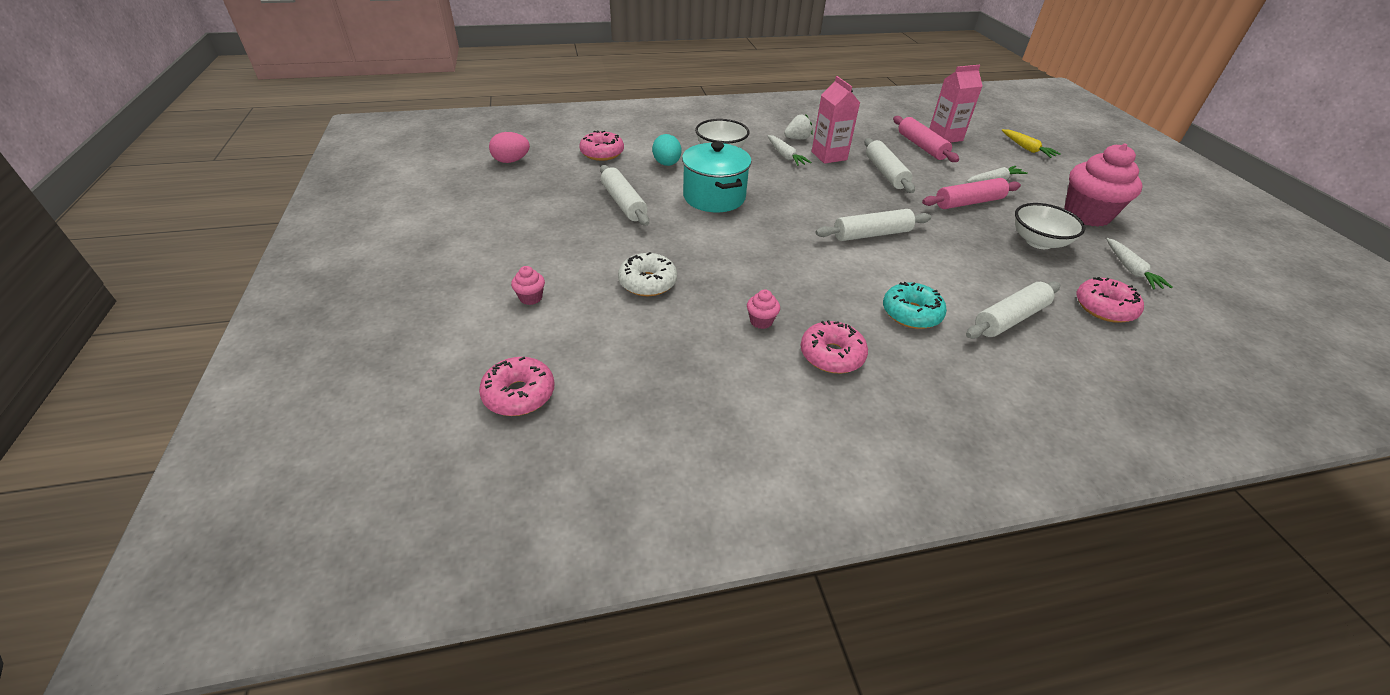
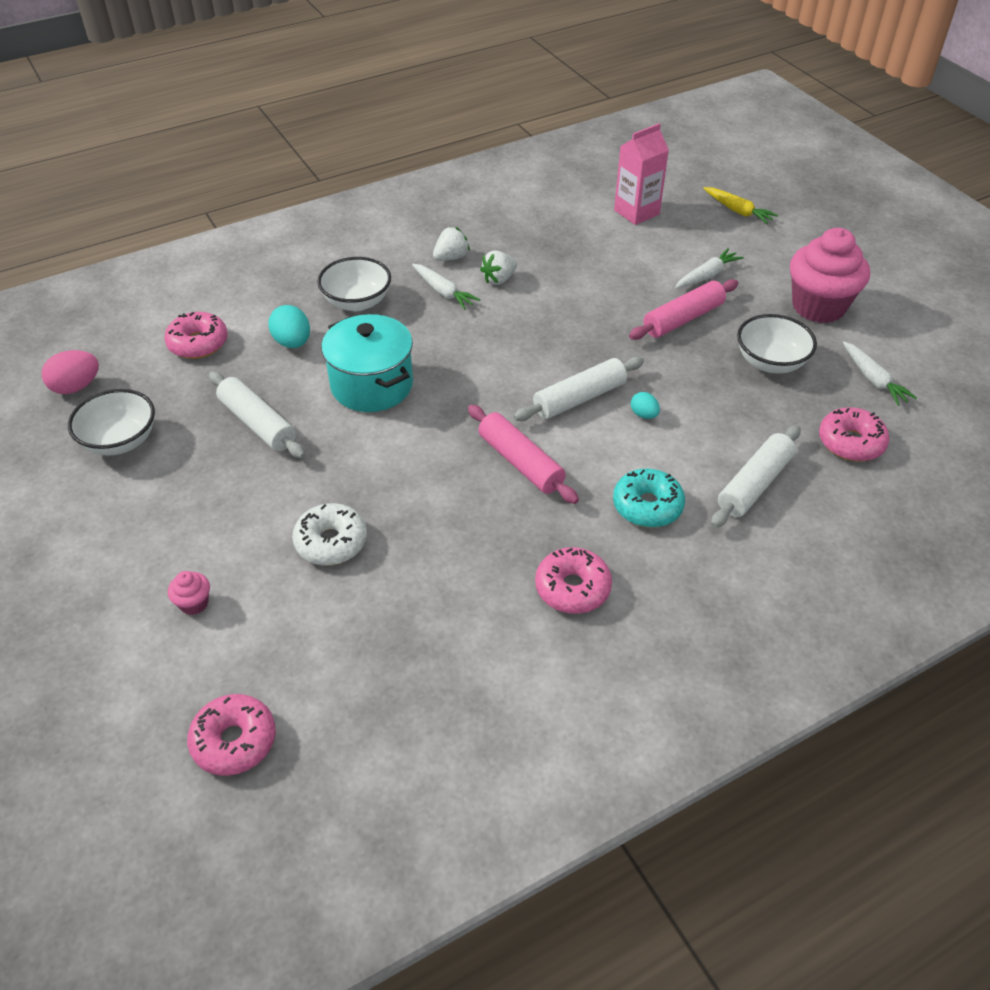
camera: 15 degrees left, 5 degrees up
(525, 194) = (120, 441): none -> white bowl
(761, 321) = (482, 563): pink cupcake -> none
(829, 156) = (499, 279): pink carton -> white strawberry
(885, 173) = (575, 293): white rolling pin -> none
(921, 146) = (611, 236): pink rolling pin -> pink rolling pin (521, 462)
(922, 254) = (644, 415): none -> turquoise egg

